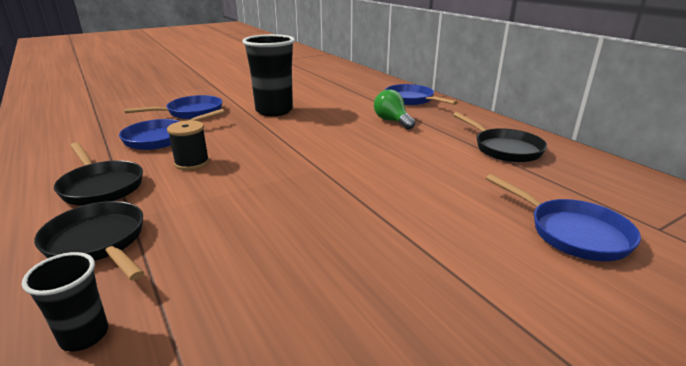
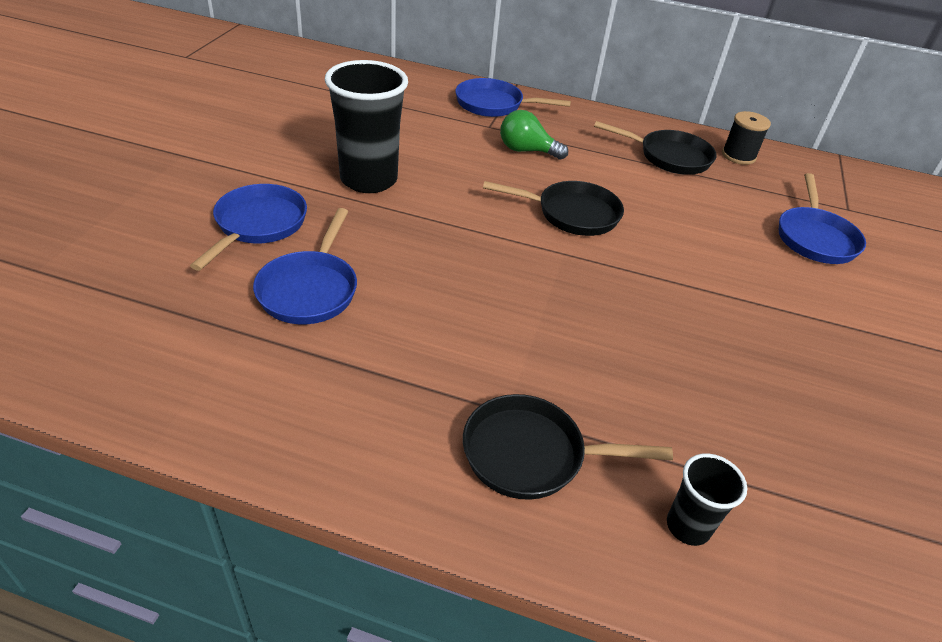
camera: 45 degrees left, 15 degrees up
(101, 186) = (390, 396): black pan -> black pan (571, 214)
(192, 163) = (427, 309): black spool -> black spool (738, 156)
(572, 232) = (815, 238): blue pan -> blue pan turned 90 degrees clockwise

